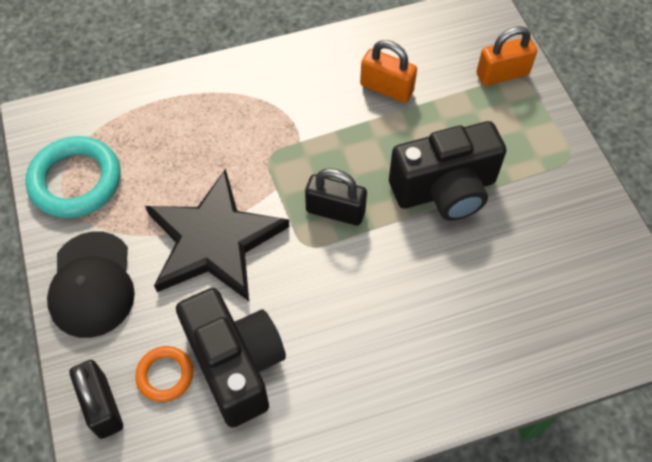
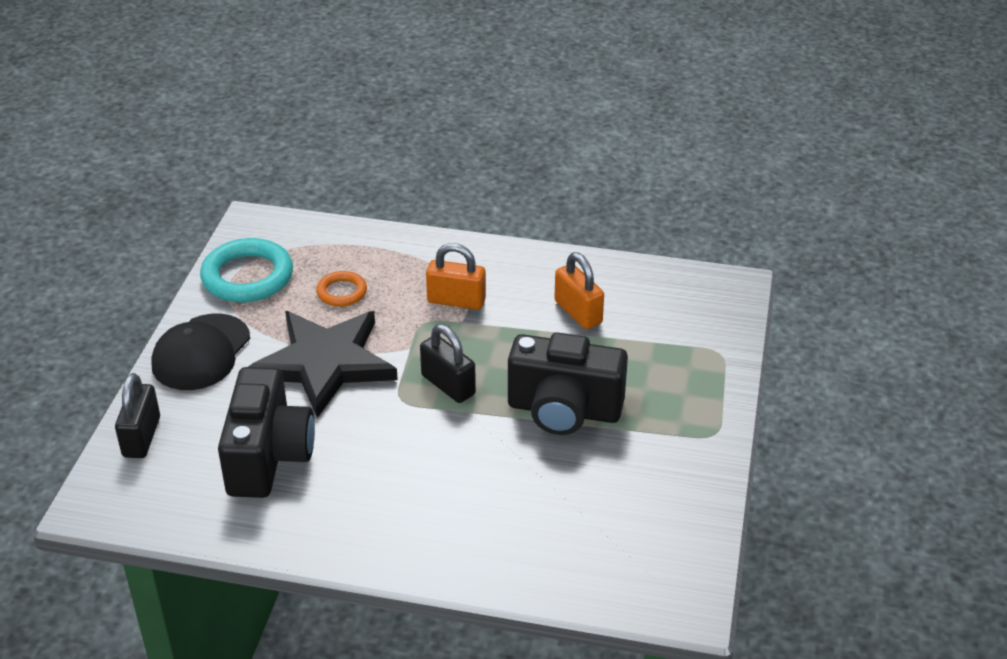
camera: 30 degrees right, 20 degrees down
(165, 375) = (206, 438): orange ring -> orange ring (342, 292)
(502, 74) = (704, 344): orange padlock -> orange padlock (456, 301)

